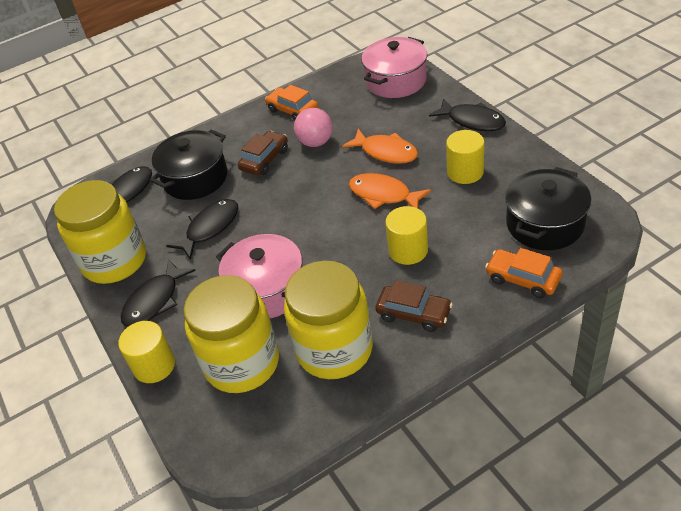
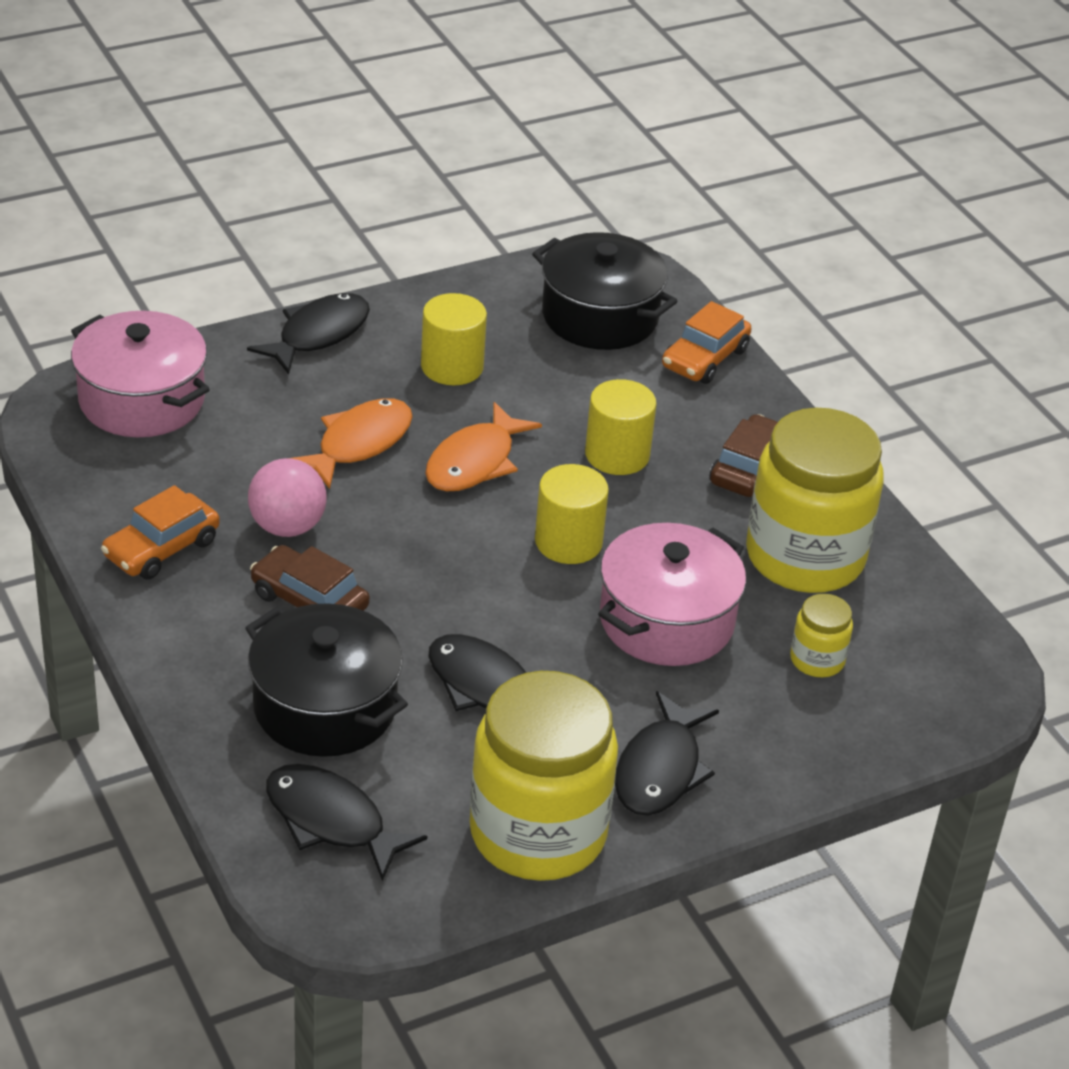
camera: 95 degrees left, 5 degrees down
(154, 365) = (809, 768): yellow cylinder -> yellow cylinder (568, 542)
(155, 301) = (660, 769): black fish -> black fish turned 75 degrees clockwise
(242, 363) = (817, 660): yellow jar -> yellow jar, size x0.44

